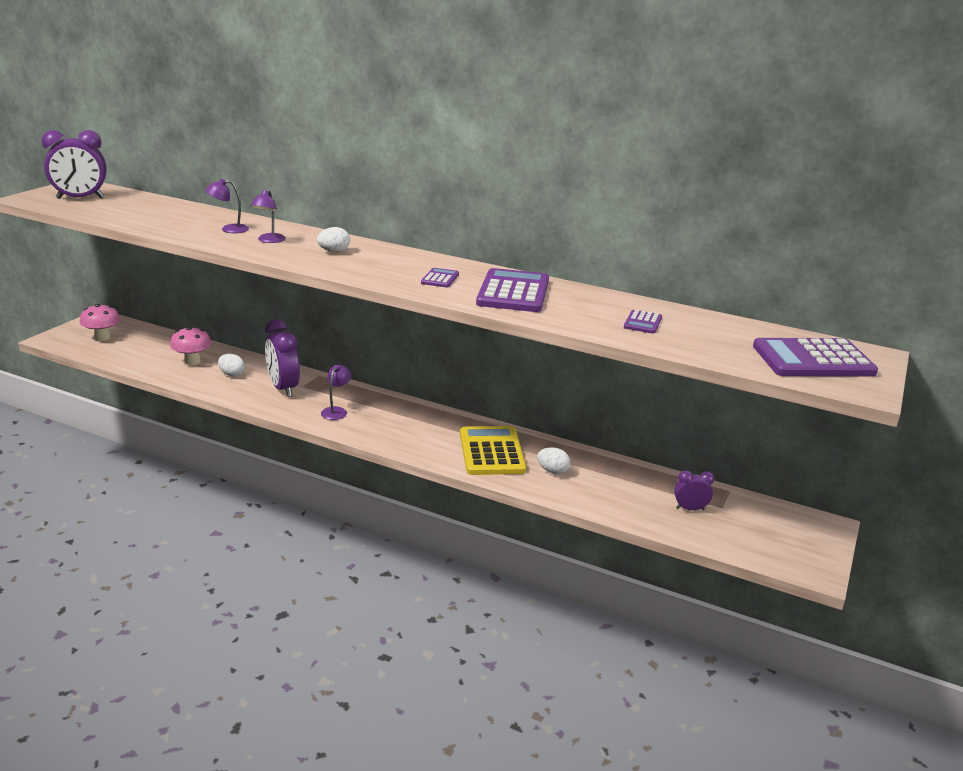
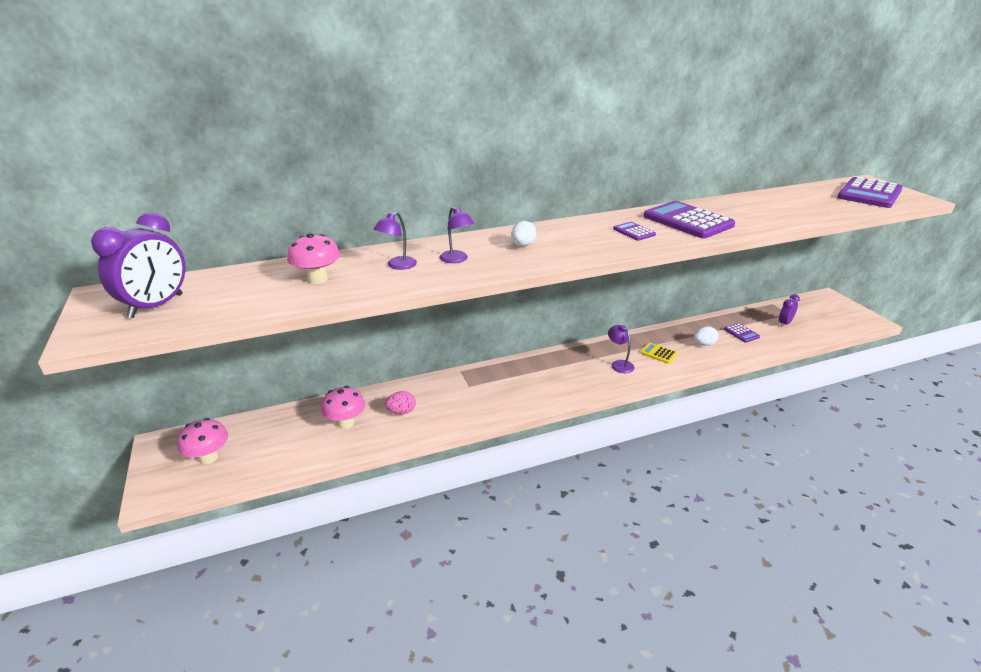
camera: 45 degrees left, 5 degrees up
(173, 217) = (317, 279): none -> pink mushroom
(232, 374) = (401, 412): white egg -> pink egg
(283, 388) = (461, 396): purple clock -> none
(336, 411) = (530, 388): purple lamp -> purple lamp (619, 364)
(491, 452) = (658, 353): yellow calculator -> yellow calculator, size x0.47
(642, 322) = (779, 208): purple calculator -> purple calculator (741, 333)

